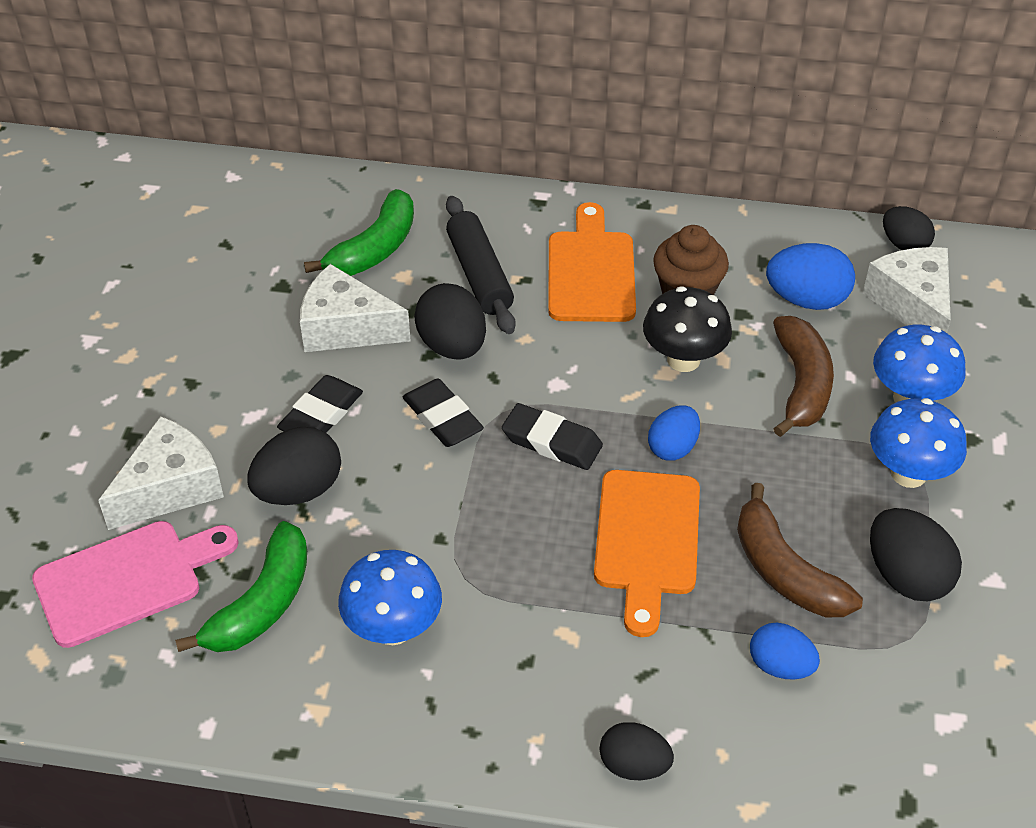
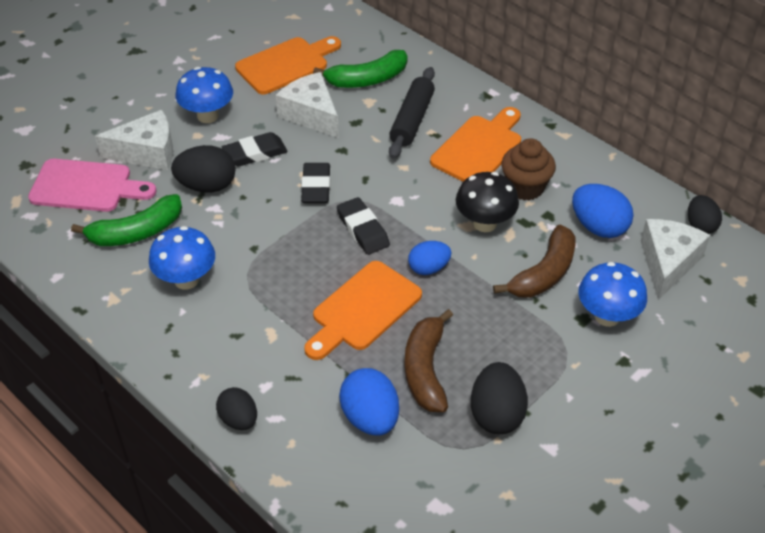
camera: 35 degrees right, 0 degrees up
(248, 277) = (286, 64): none -> orange cutting board
(452, 346) = (358, 151): black egg -> none
(780, 666) = (370, 418): blue egg -> blue egg, size x1.52
(908, 474) = (559, 358): blue mushroom -> blue mushroom (208, 116)

